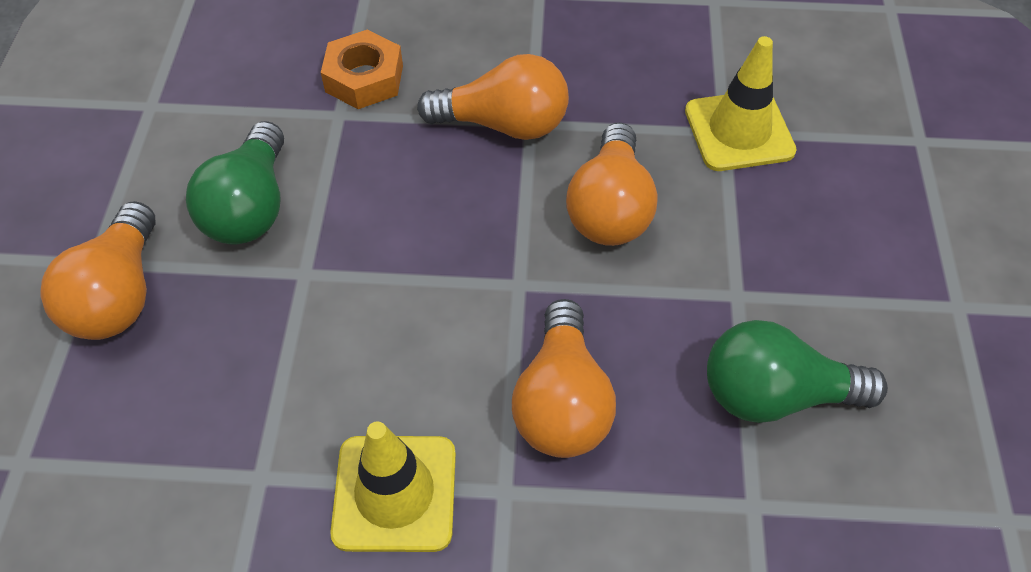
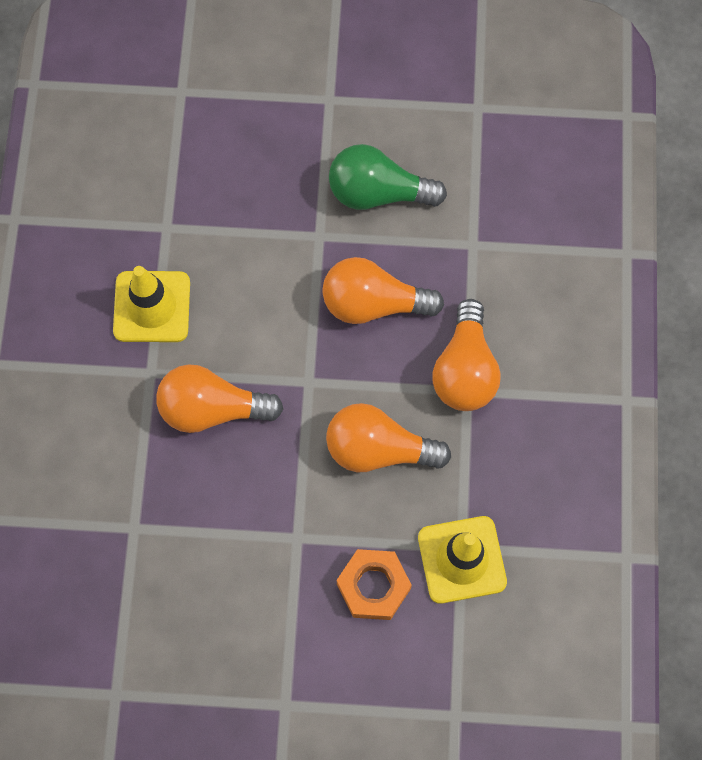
camera: 90 degrees right, 15 degrees up
(119, 295) = (302, 121): orange light bulb -> orange light bulb (373, 303)
(364, 78) = (513, 260): orange nut -> orange nut (373, 586)
(775, 394) = (213, 553): green light bulb -> none

